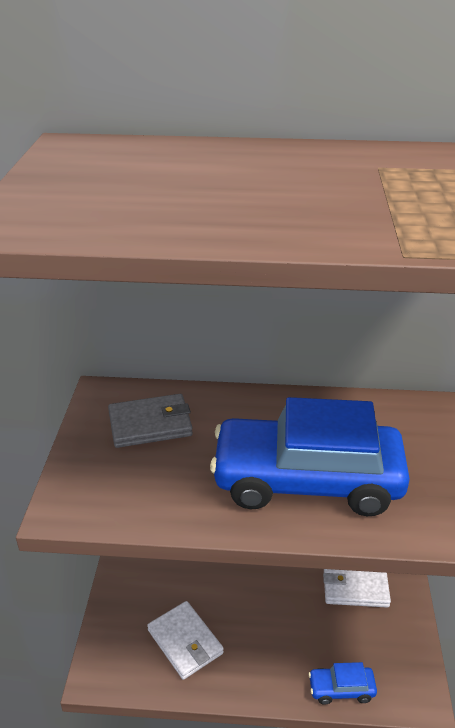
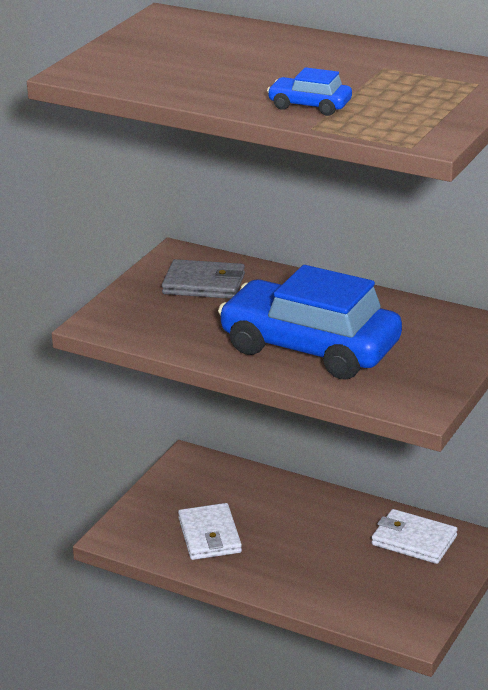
camera: 25 degrees right, 5 degrees down
(341, 689) = (339, 606): blue car -> blue car (310, 105)

